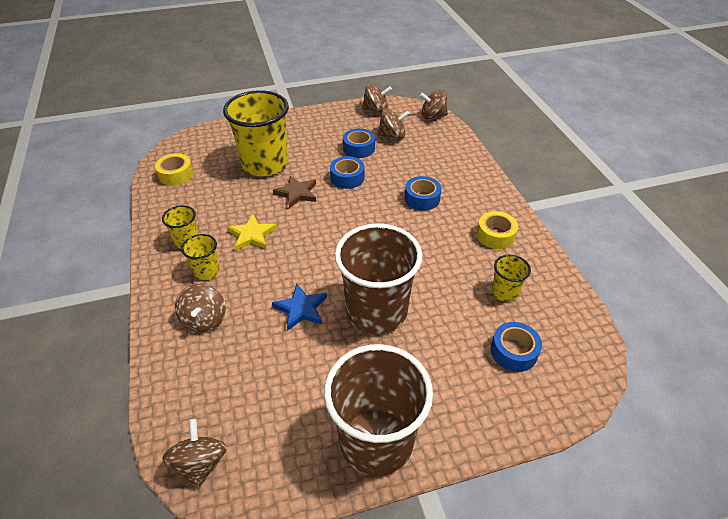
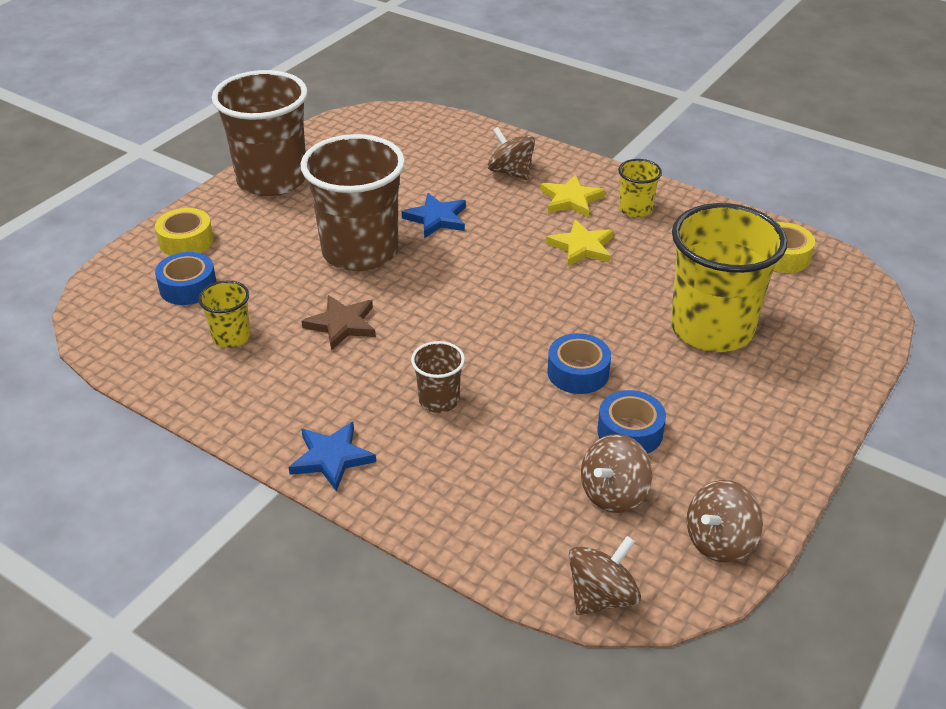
camera: 140 degrees right, 5 degrees down
(200, 463) = (389, 119): brown spinning top -> none
(207, 271) = (571, 199): yellow cup -> yellow star
(297, 193) = (608, 315): brown star -> brown star (342, 324)
(422, 198) = (439, 400): blue tape -> brown cup
(493, 200) = (331, 458): none -> blue star
(495, 235) = (289, 401): yellow tape -> yellow tape (186, 241)

